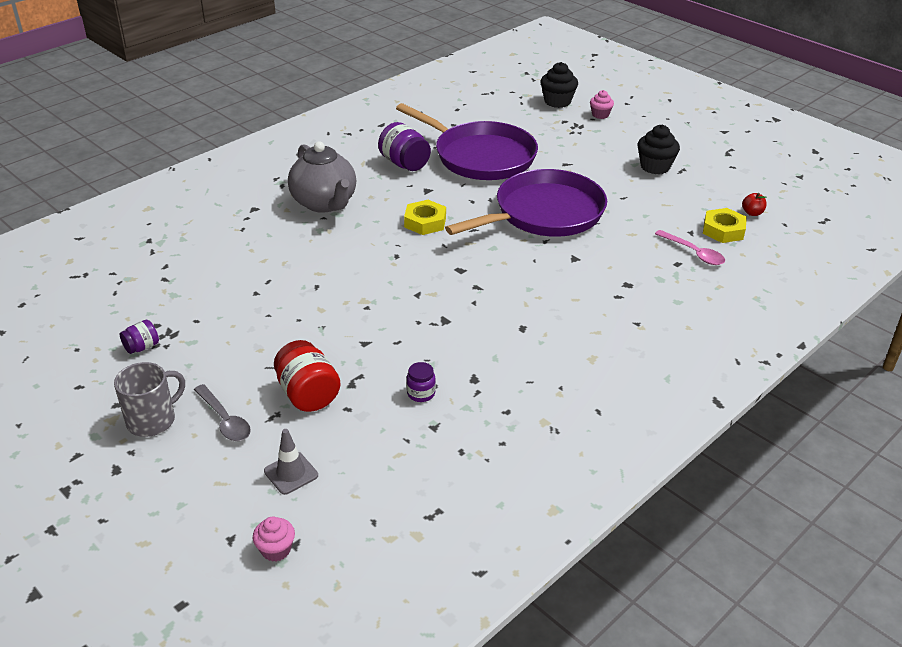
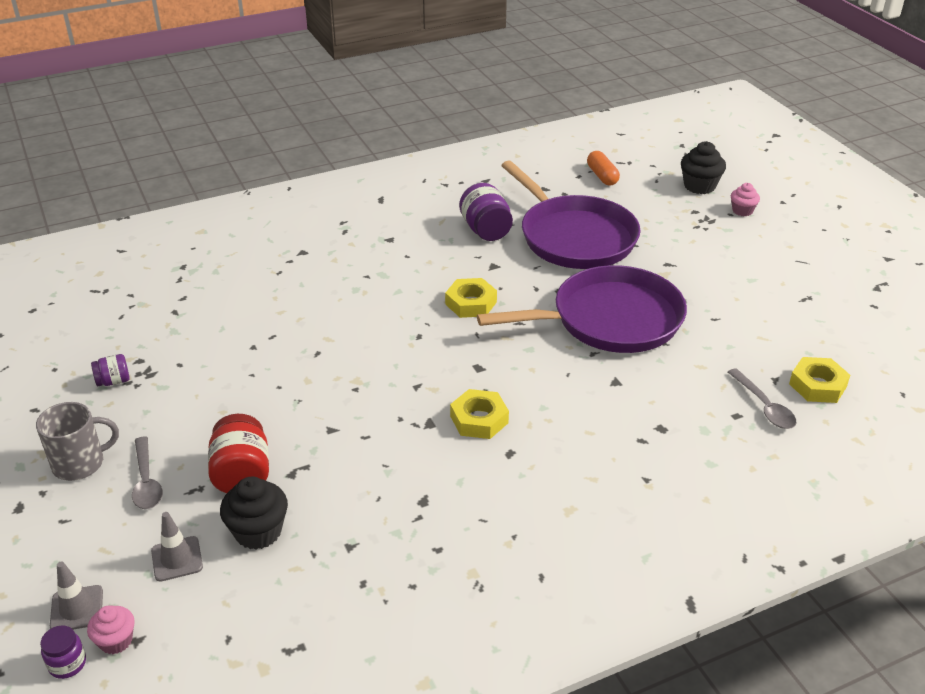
camera: 20 degrees right, 0 degrees up
(224, 535) = (77, 609): none -> grey traffic cone
(324, 203) = (377, 260): grey teapot -> none
(421, 393) = (357, 503): purple jar -> purple jar (67, 664)
(476, 106) = (602, 176): none -> orange capsule
(483, 308) = (479, 419): none -> yellow nut
(655, 167) = (775, 287): black cupcake -> black cupcake (258, 532)
(693, 253) = (764, 406): pink spoon -> grey spoon
(752, 213) = (867, 370): red apple -> none

